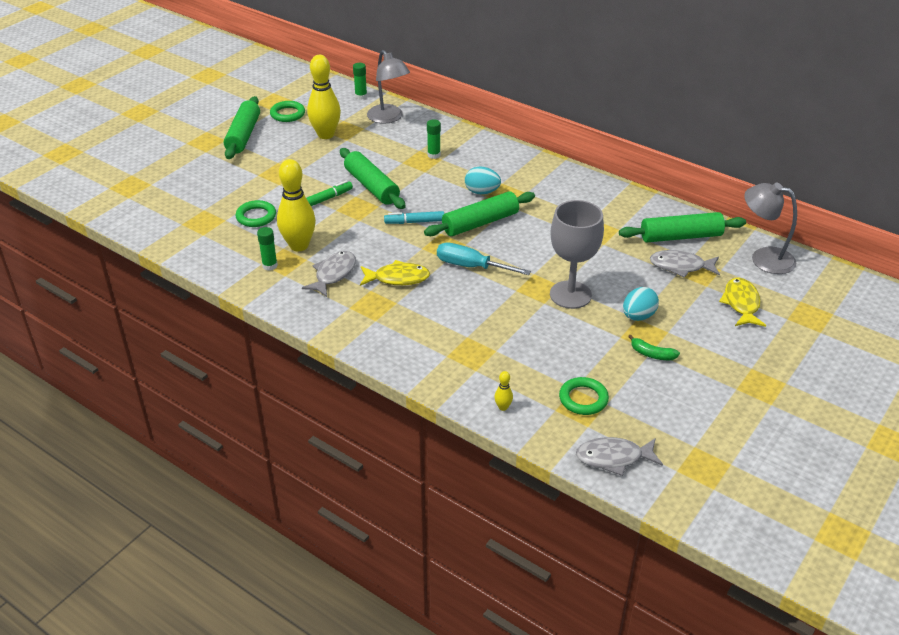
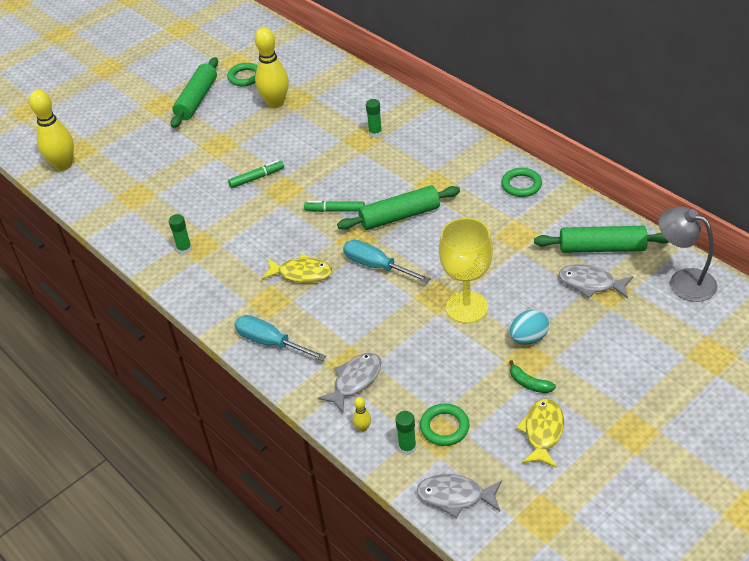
camera: 15 degrees right, 5 degrees up
(256, 216) = (185, 193): green ring -> green ring (521, 185)
(299, 245) = (217, 229): yellow bowling pin -> yellow bowling pin (63, 165)
(333, 274) = (241, 264): grey fish -> grey fish (355, 381)
(361, 96) = (321, 59): green glue stick -> green glue stick (407, 447)
(372, 186) = (304, 166): green rolling pin -> none
(386, 341) = (271, 343): none -> turquoise screwdriver
(388, 118) = (342, 87): grey lamp -> none
(414, 222) = (335, 210): turquoise marker -> green marker
(482, 192) = (411, 180): turquoise egg -> none
(570, 295) = (466, 307): grey goblet -> yellow goblet
(741, 303) = (641, 333): yellow fish -> yellow fish (543, 432)

